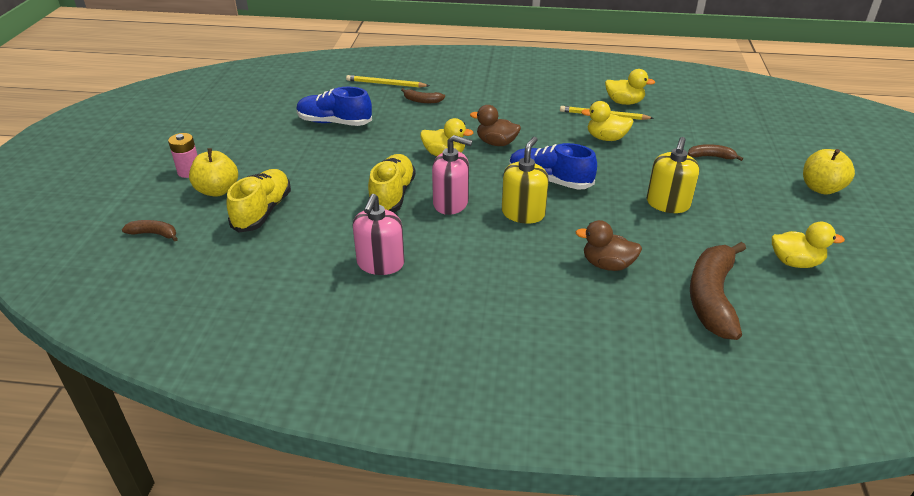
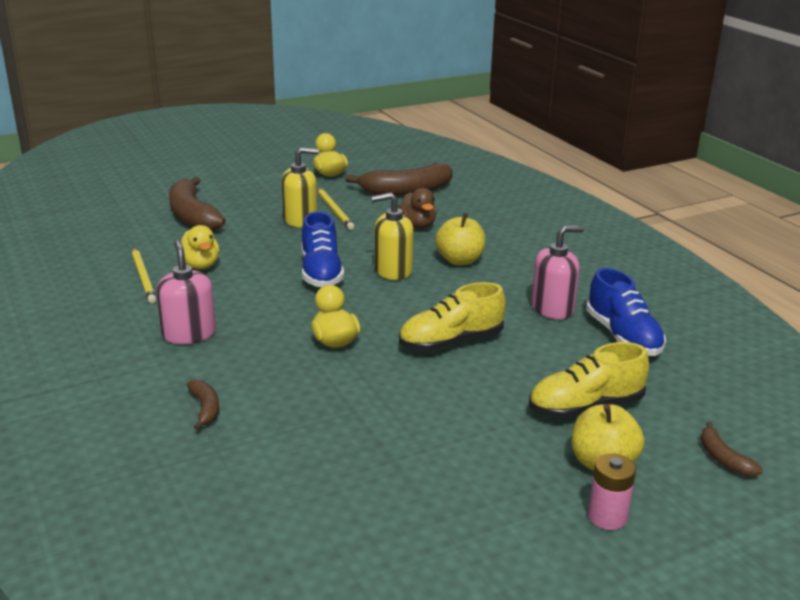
camera: 125 degrees left, 10 degrees down
(334, 122) = (344, 456): blue shoe -> blue shoe (623, 336)
(386, 84) = (171, 467): yellow pencil -> yellow pencil (334, 210)
(451, 203) = (422, 307): pink soap dispenser -> pink soap dispenser (189, 334)
(496, 143) = (274, 319): brown duck -> none
(624, 102) = (95, 273): yellow duck -> none
(711, 157) = (192, 216): brown banana -> brown banana, size x2.12
(821, 188) = (208, 175): yellow apple -> yellow apple (459, 260)

